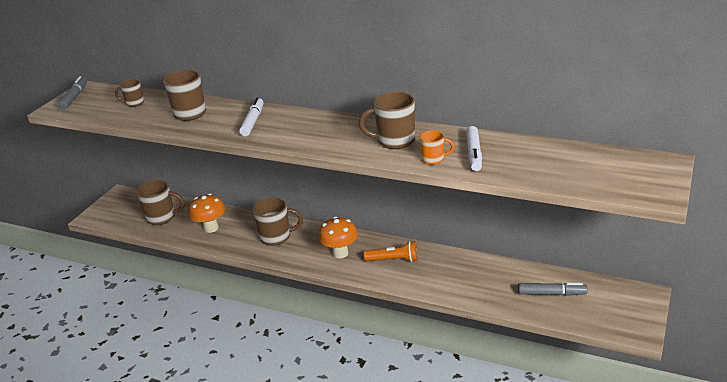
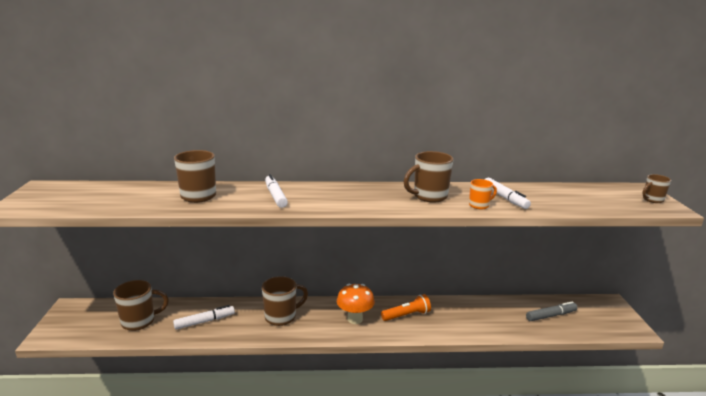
camera: 30 degrees left, 10 degrees down
(74, 97) = (33, 195): grey marker -> none
(134, 103) = (120, 194): brown mug -> brown mug (652, 200)
(211, 228) = (204, 321): orange mushroom -> white marker

